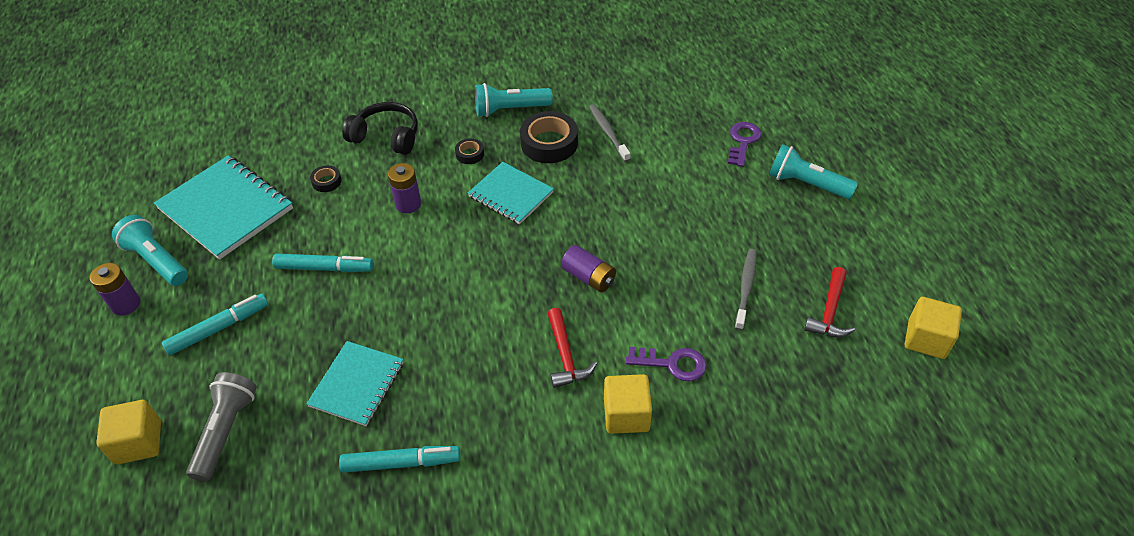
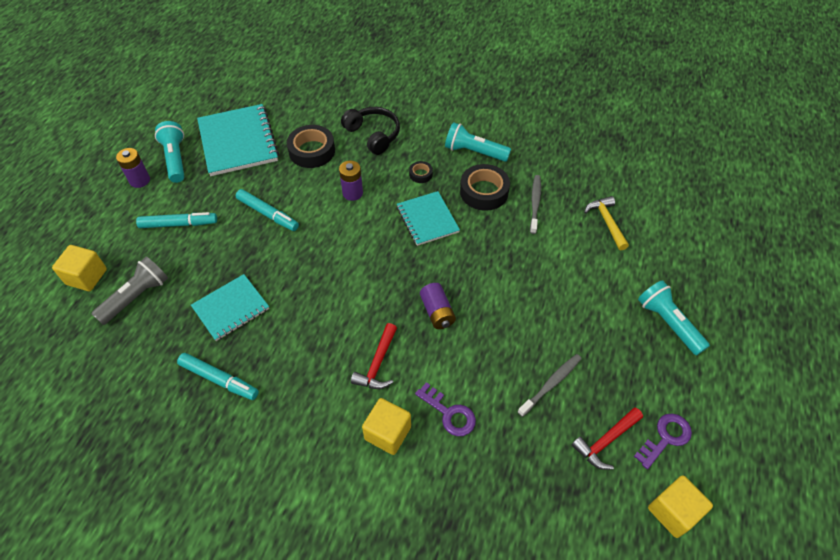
camera: 30 degrees right, 5 degrees up
(326, 181) = (312, 151): black tape -> black tape, size x2.03
(688, 120) = (606, 222): none -> yellow hammer
(743, 141) = (640, 261): purple key -> purple key (665, 438)

